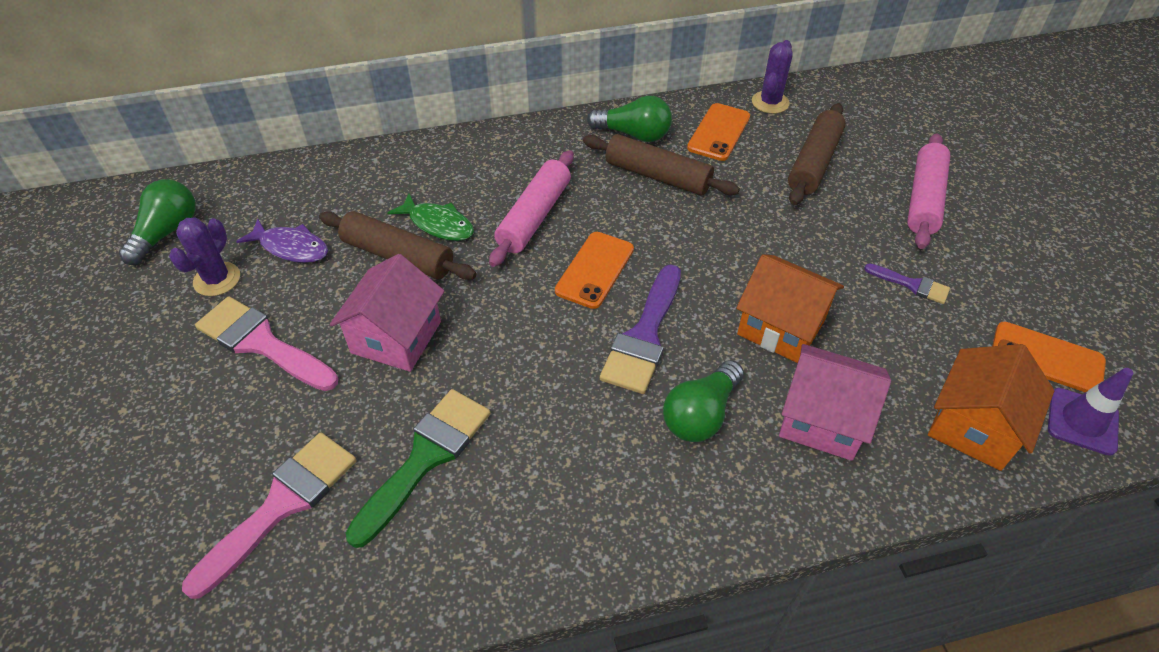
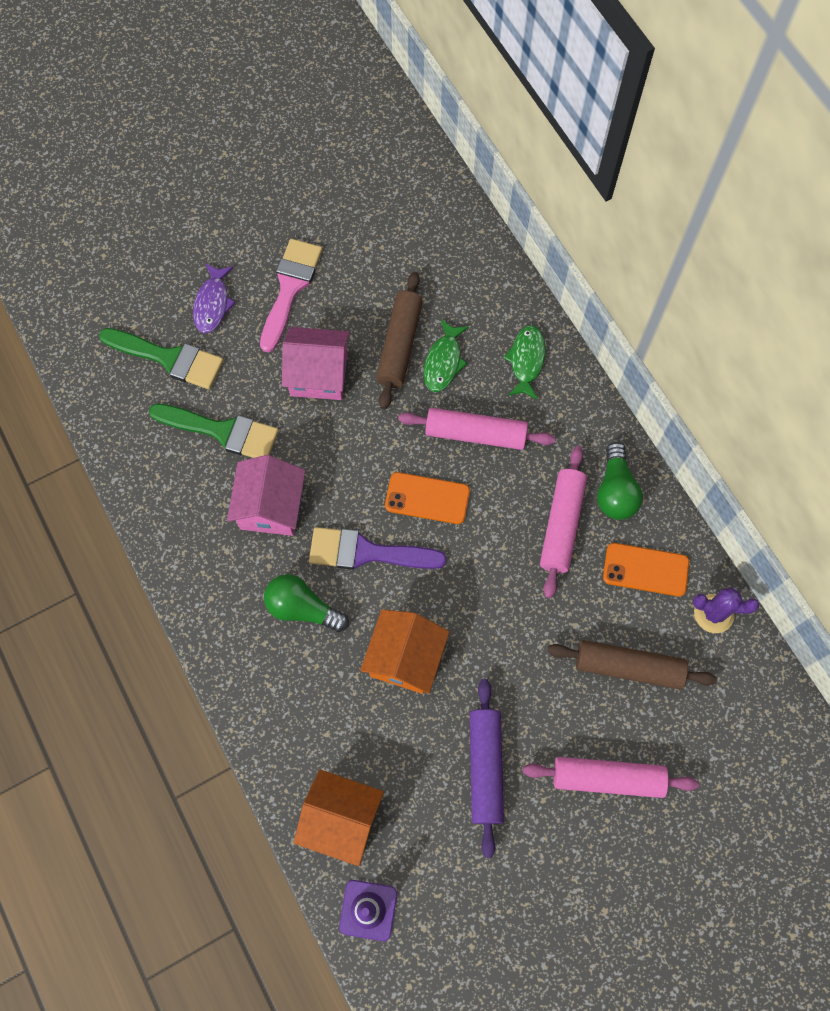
camera: 75 degrees right, 20 degrees up
(167, 232) = (376, 173): green light bulb -> none
(217, 279) = (340, 231): purple cactus -> none
(282, 504) = (169, 358): pink brush -> green brush
(291, 247) = (386, 265): purple fish -> purple fish (212, 304)
(469, 163) = (526, 360): none -> green fish
(657, 176) = (561, 525): brown rolling pin -> pink rolling pin
(822, 419) = (319, 699): pink house -> pink house (271, 507)
(912, 285) = (485, 768): purple brush -> purple rolling pin
(1046, 358) = (429, 885): orange phone -> none

